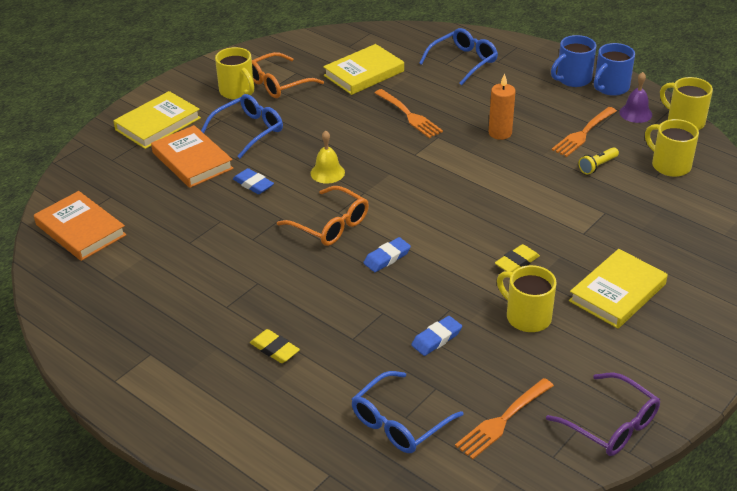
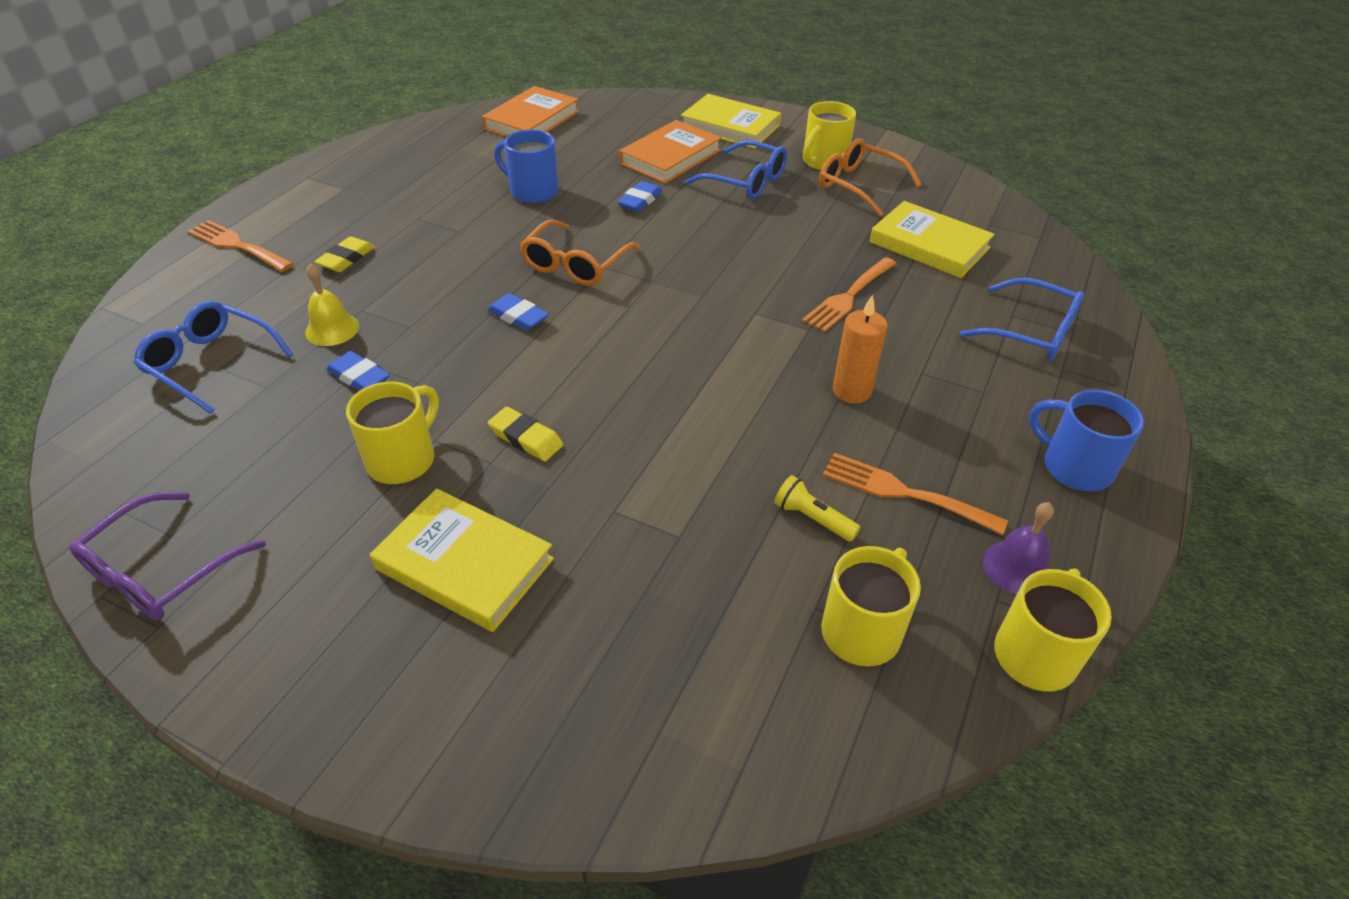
camera: 75 degrees right, 5 degrees up
(327, 172) = (683, 247): yellow bell -> yellow bell (332, 329)
(502, 421) = (194, 452): orange fork -> orange fork (237, 245)
(610, 87) = (1083, 523): blue mug -> blue mug (532, 191)

